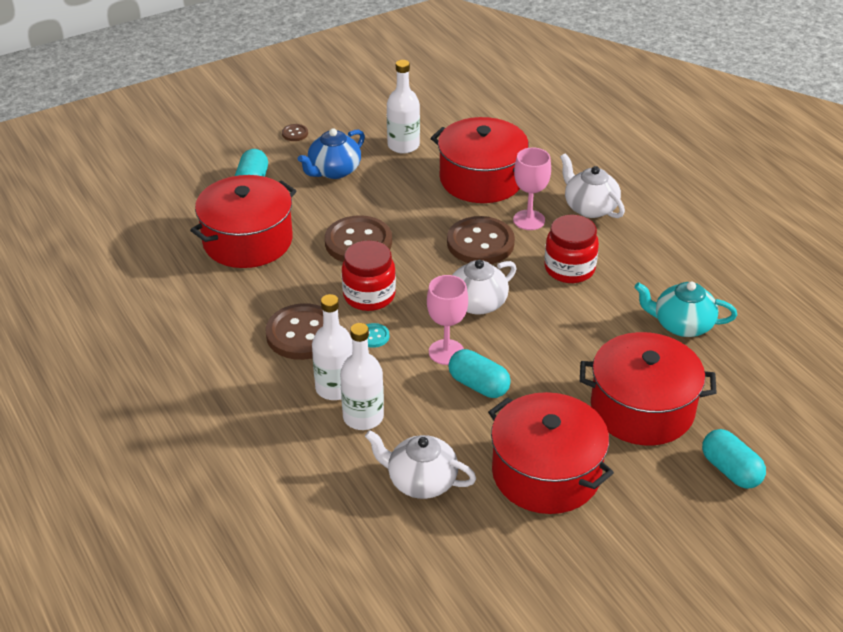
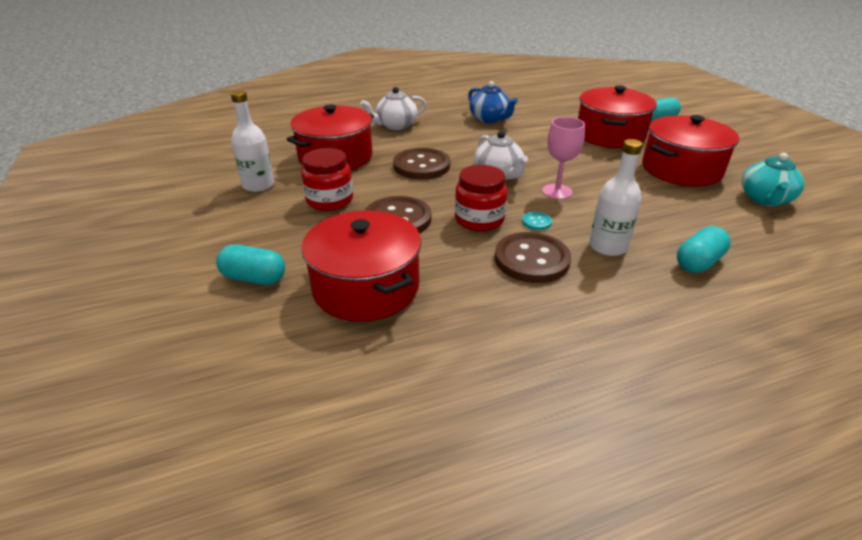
camera: 80 degrees left, 5 degrees down
(295, 133) = (180, 243): brown button -> none
(334, 171) = (271, 224): blue teapot -> blue teapot (489, 119)
(363, 417) = (643, 235): white bottle -> none
(421, 481) = (710, 215): white teapot -> none
(478, 385) = (595, 183): turquoise capsule -> turquoise capsule (698, 262)
(529, 220) = (400, 146): pink goblet -> none
(569, 269) = (464, 139): red jar -> red jar (329, 200)
(681, 325) = (529, 116): turquoise teapot -> turquoise teapot (765, 199)

